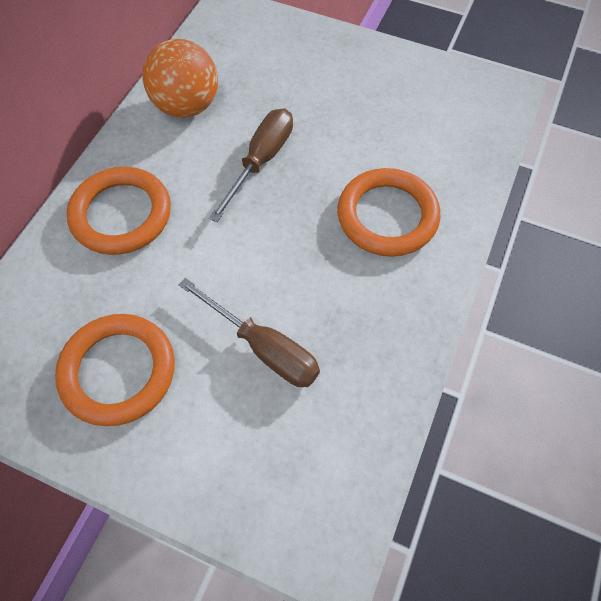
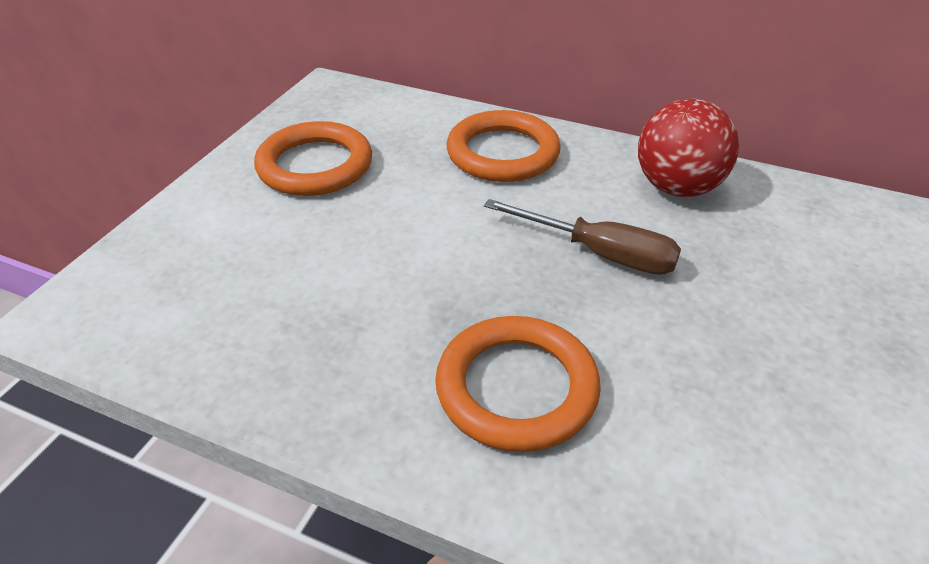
camera: 90 degrees right, 20 degrees down
(187, 106) = (677, 187): orange ball -> red ball
(263, 347) = (319, 261): brown screwdriver -> none

